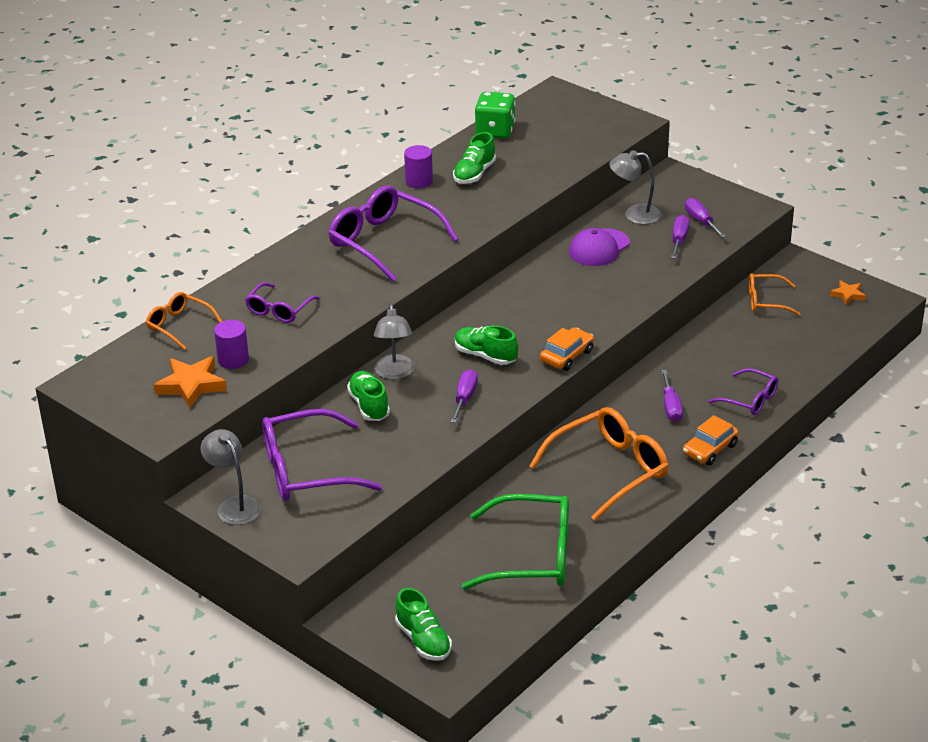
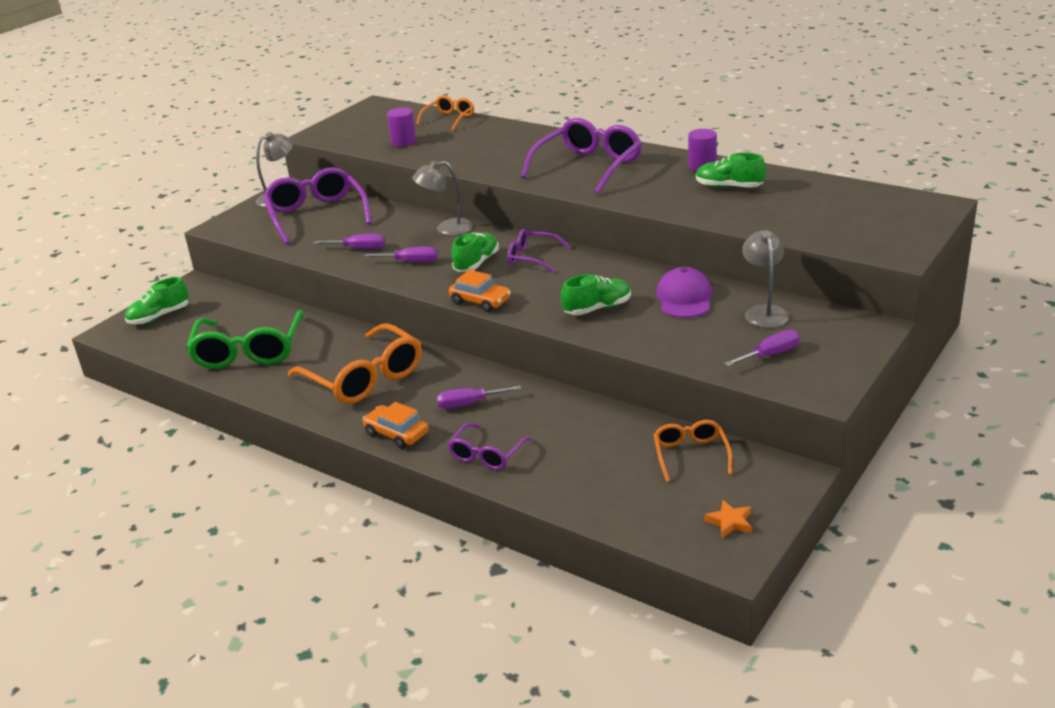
camera: 85 degrees right, 5 degrees down
(191, 385) = (371, 134): orange star -> none
(279, 310) = (473, 145): purple glasses -> purple glasses (532, 257)
(369, 405) = (400, 225): green shoe -> green shoe (597, 308)
(495, 131) = (823, 186): green dice -> none
(599, 248) = (684, 298): purple cap -> purple cap turned 60 degrees clockwise
(679, 240) = (722, 344): purple screwdriver -> purple screwdriver (359, 249)

